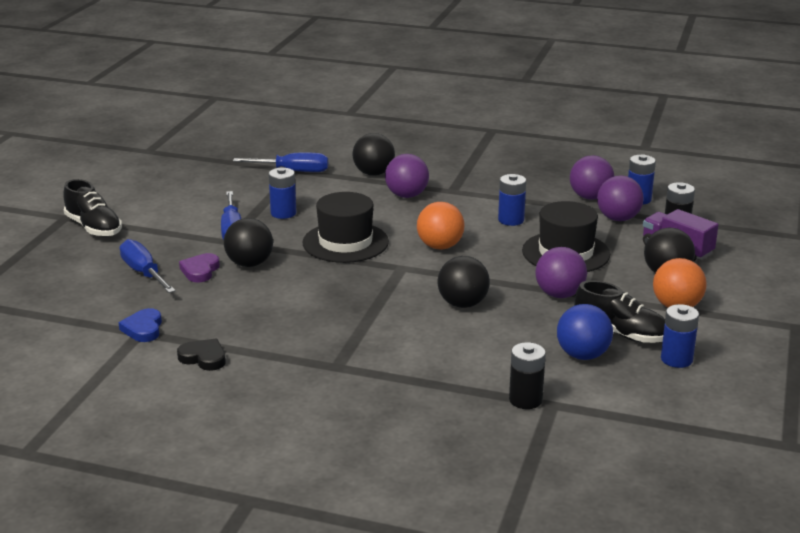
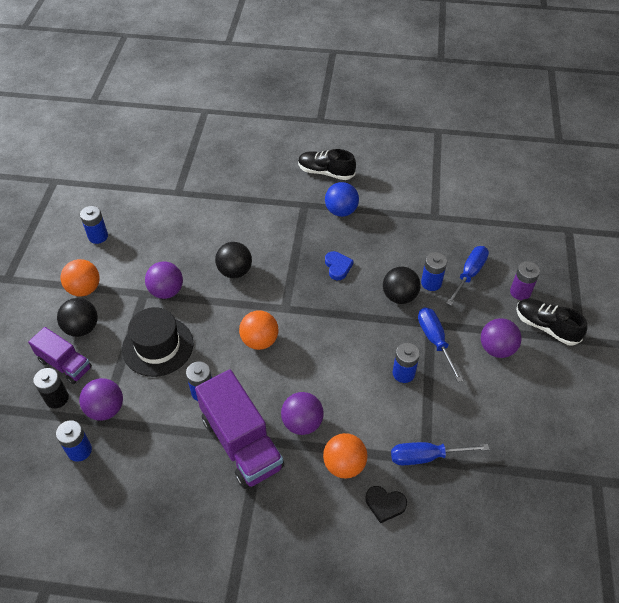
camera: 170 degrees right, 25 degrees up
(94, 254) = (520, 292): none -> purple battery
(143, 329) = (434, 220): blue heart -> blue heart (338, 267)
(144, 273) = (469, 274): blue screwdriver -> blue screwdriver turned 105 degrees counterclockwise
(200, 271) = (431, 283): purple heart -> blue battery
(204, 358) = (384, 201): black heart -> black heart (385, 504)
(345, 242) = (336, 335): black hat -> none
(373, 173) = (344, 465): black ball -> orange ball
(471, 190) = (241, 443): none -> purple truck
(525, 400) = (192, 193): black battery -> none
(582, 355) = (156, 232): blue ball -> blue ball (341, 211)
(590, 197) = (126, 447): purple ball -> purple ball (496, 348)
(620, 334) = (129, 255): black shoe -> black shoe (325, 172)

